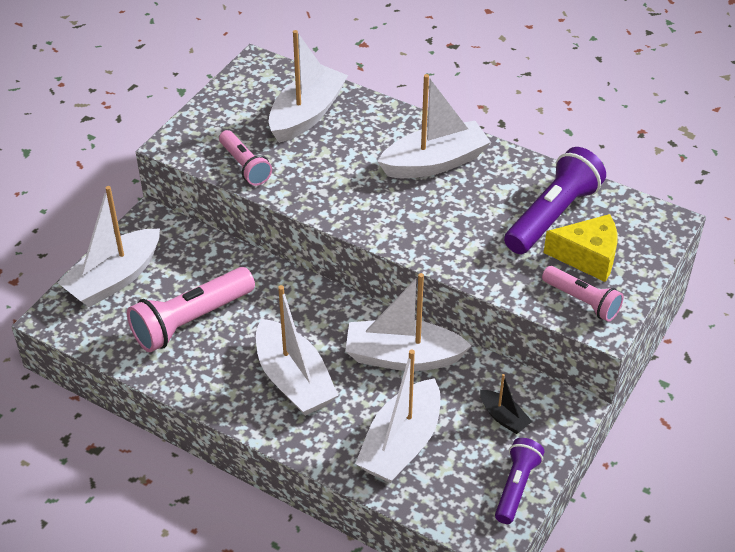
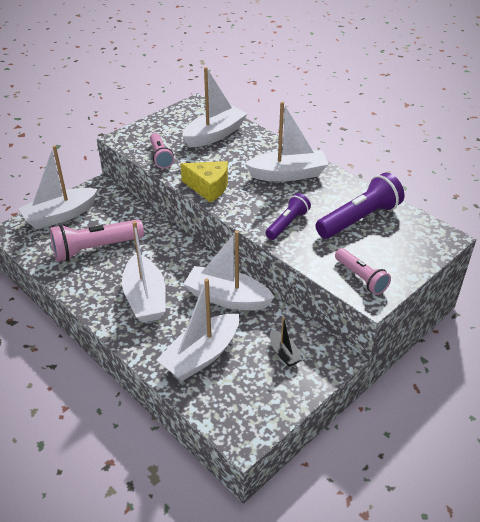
camera: 15 degrees right, 5 degrees down
(516, 486) = (275, 404): purple flashlight -> purple flashlight (287, 224)
(588, 257) = (376, 249): yellow cheese -> yellow cheese (208, 187)

